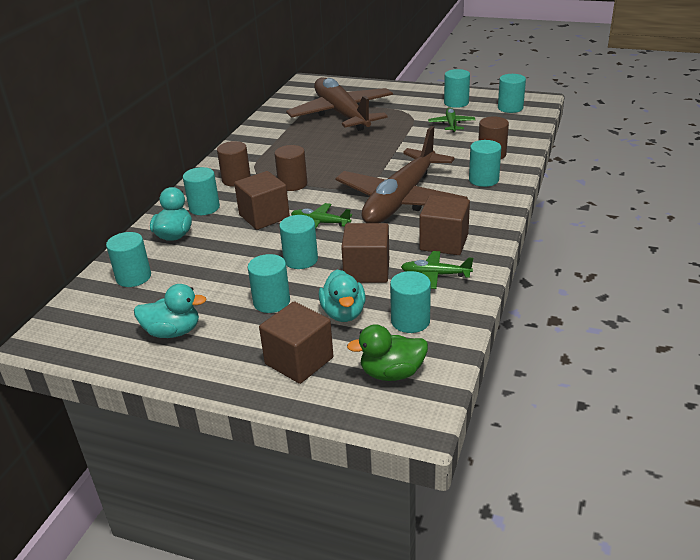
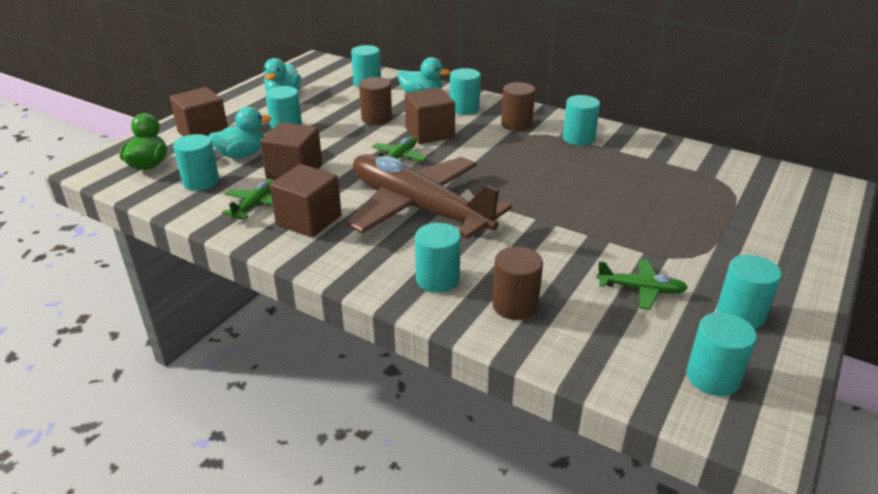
camera: 100 degrees right, 0 degrees up
(292, 184) = (492, 151): brown cylinder -> brown cylinder (376, 118)
(300, 259) = (339, 144): turquoise cylinder -> turquoise cylinder (578, 138)
(342, 114) = (692, 200): brown plane -> none
(343, 313) = (242, 155): turquoise duck -> turquoise duck turned 150 degrees clockwise

